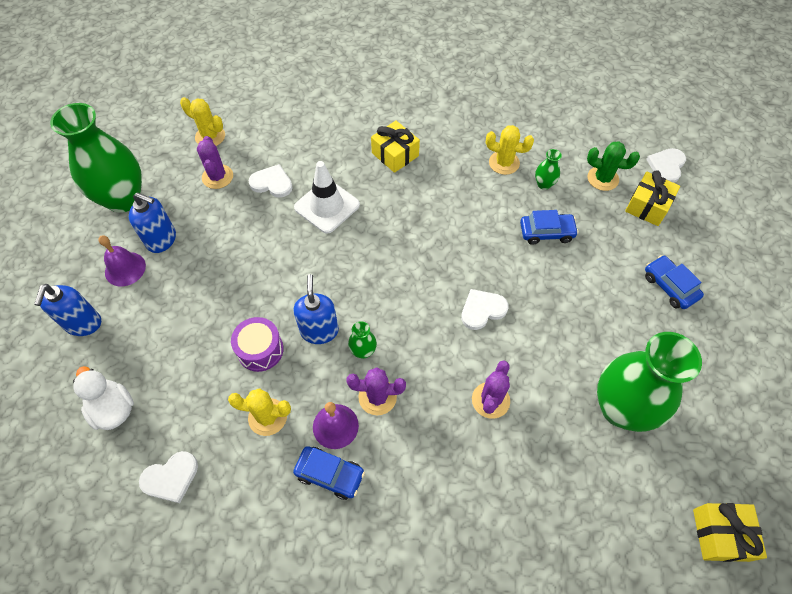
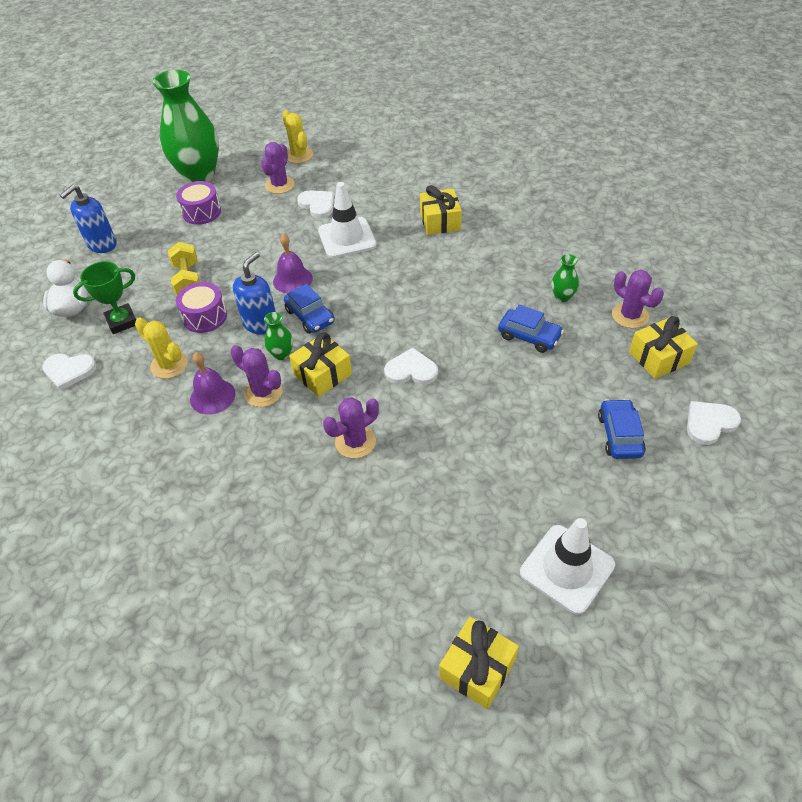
camera: 35 degrees right, 10 degrees down
(125, 269) = (160, 221): purple bell -> purple bell (292, 280)
(162, 240) = (201, 212): blue soap dispenser -> purple drum
(180, 397) = (122, 321): none -> green trophy
(211, 320) = (188, 280): none -> yellow dumbbell
(330, 474) = (178, 427): blue car -> blue car (310, 316)
(414, 352) = (322, 374): none -> yellow gift
(504, 163) = (537, 265): yellow cactus -> none
(602, 178) = (630, 315): green cactus -> purple cactus
(621, 408) = (472, 510): green vase -> none
(666, 166) = (713, 332): white heart -> white heart (709, 423)
(716, 416) = (567, 568): none -> white traffic cone

